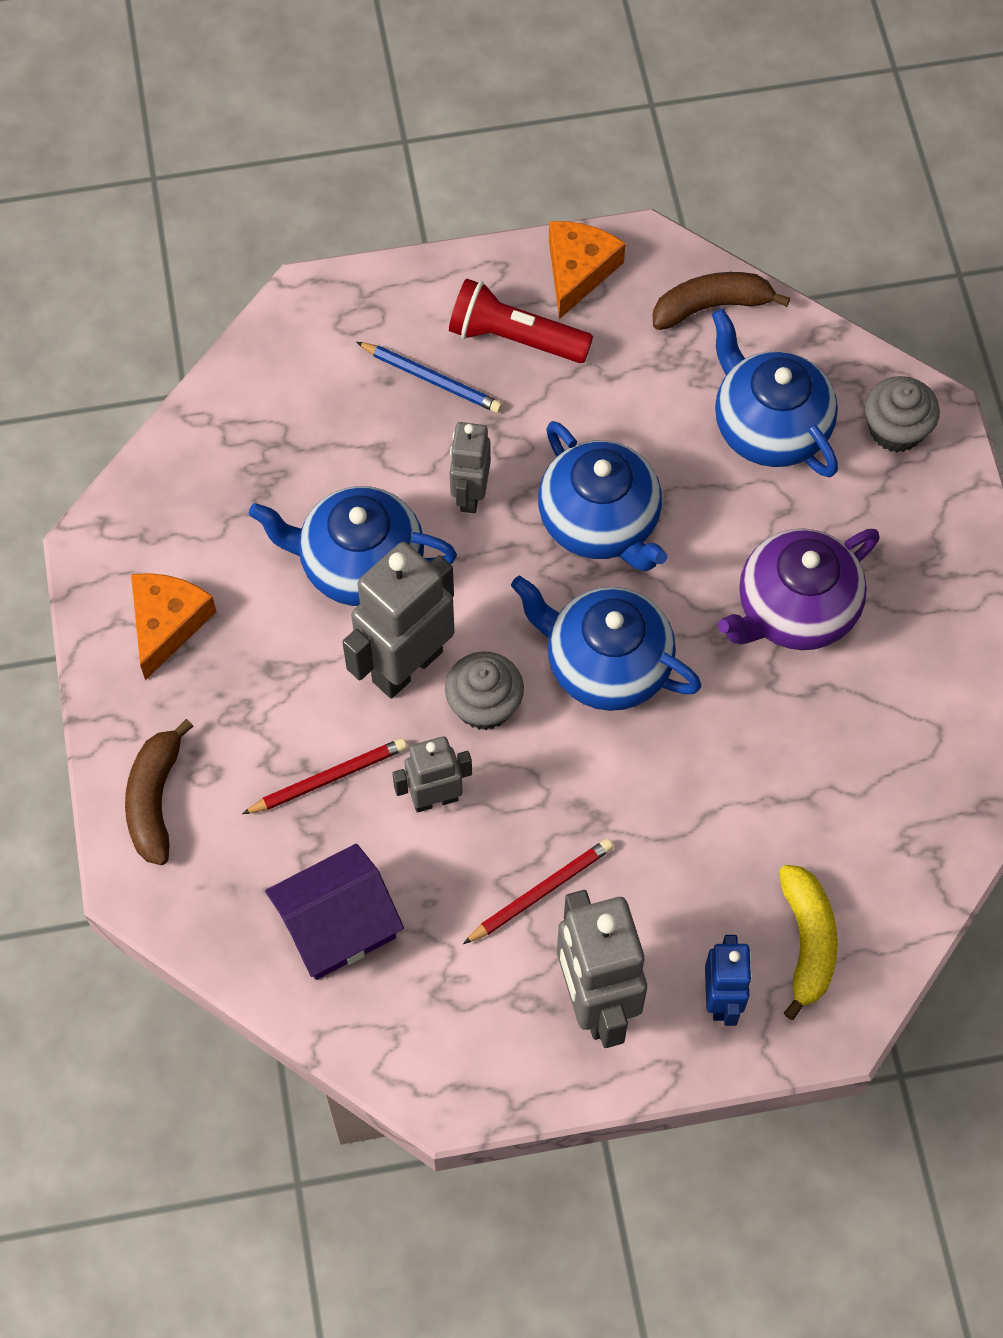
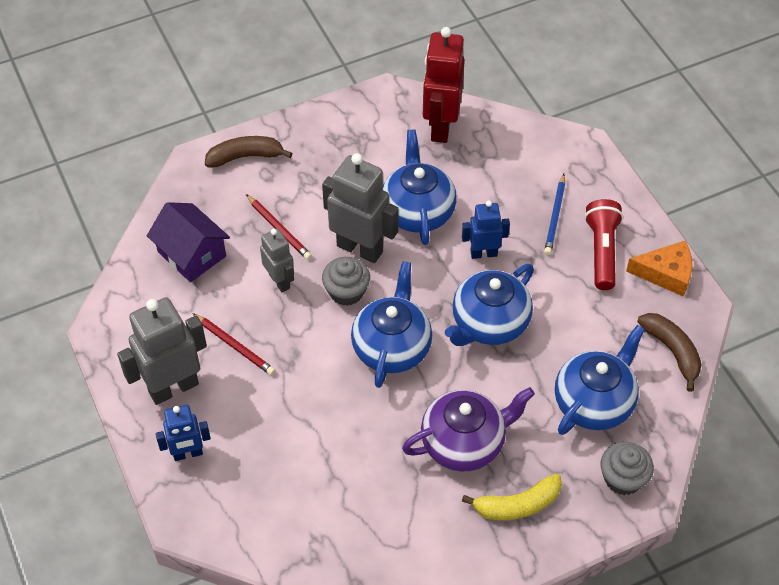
camera: 75 degrees right, 10 degrees down
(167, 623) = (352, 135): orange cheese -> none
(196, 487) = (440, 126): none -> red robot
(470, 494) = (483, 253): grey robot -> blue robot
(794, 610) = (464, 443): purple teapot -> purple teapot turned 120 degrees clockwise
(807, 942) = (235, 494): yellow banana -> yellow banana (517, 505)

